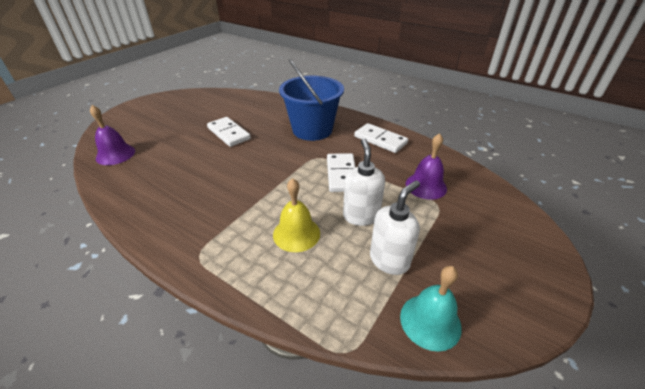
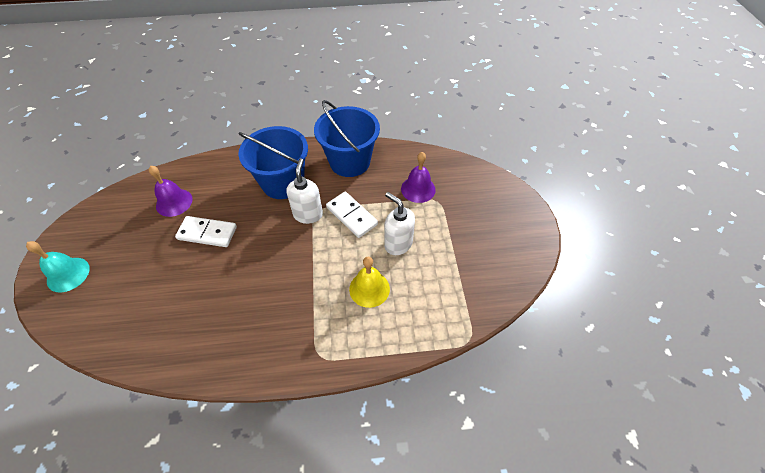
camera: 40 degrees left, 15 degrees up
(115, 154) = (115, 330): purple bell -> purple bell (174, 202)
(380, 140) = (349, 162): white domino -> blue bucket
(389, 260) = (443, 265): white soap dispenser -> white soap dispenser (308, 214)
(430, 321) = (494, 289): turquoise bell -> turquoise bell (68, 274)

